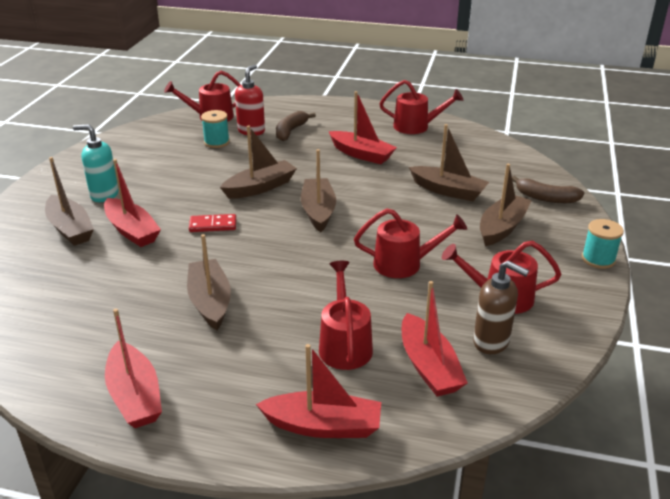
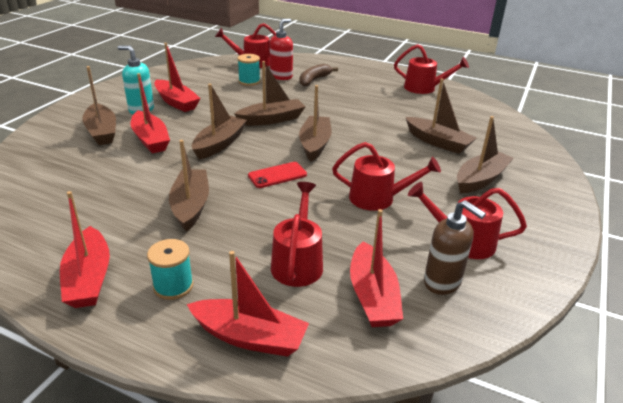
camera: 10 degrees right, 0 degrees up
(213, 225) = (219, 144): red domino -> brown boat
(290, 253) = (277, 175): none -> red phone
(361, 154) = (368, 104): red boat -> red boat (176, 102)
(546, 198) = (529, 159): brown banana -> none
(598, 259) = (570, 220): turquoise spool -> turquoise spool (173, 286)

